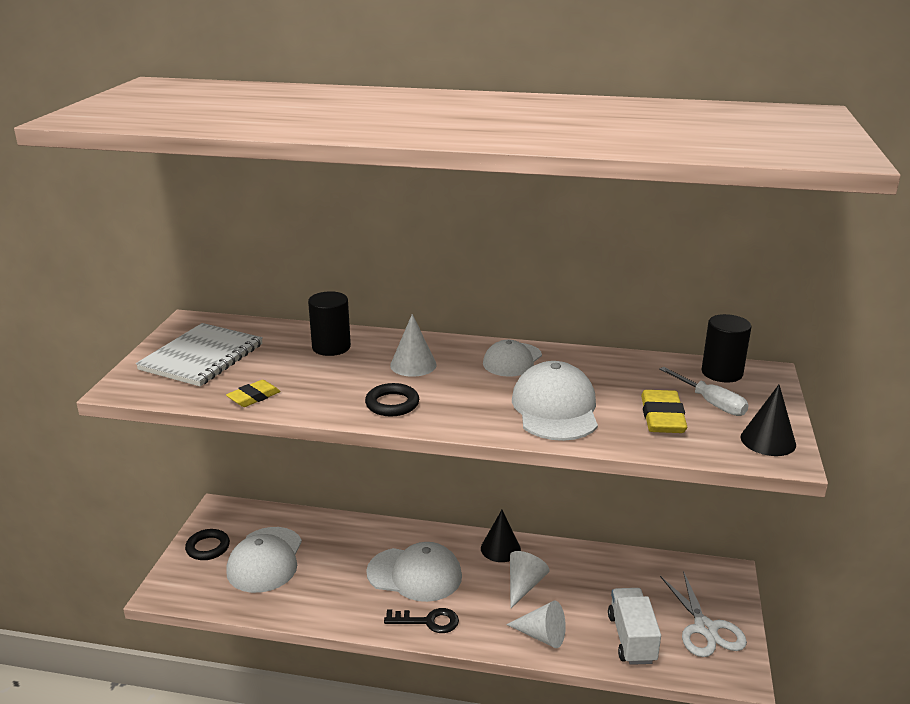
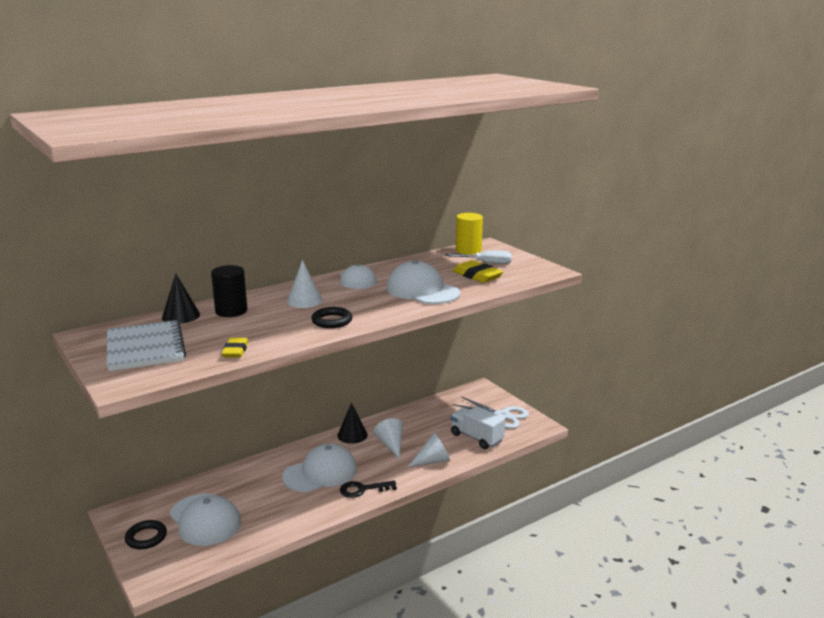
camera: 45 degrees left, 5 degrees down
(428, 621) = (363, 489): black key -> black key turned 150 degrees counterclockwise
(722, 373) = (468, 250): black cylinder -> yellow cylinder
(768, 440) = (535, 268): black cone -> black cone (181, 316)

